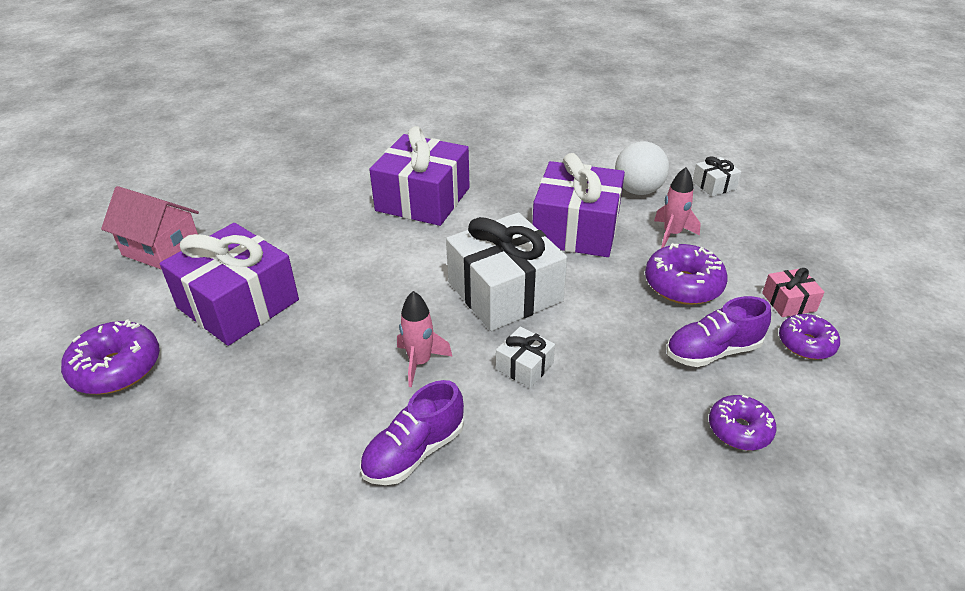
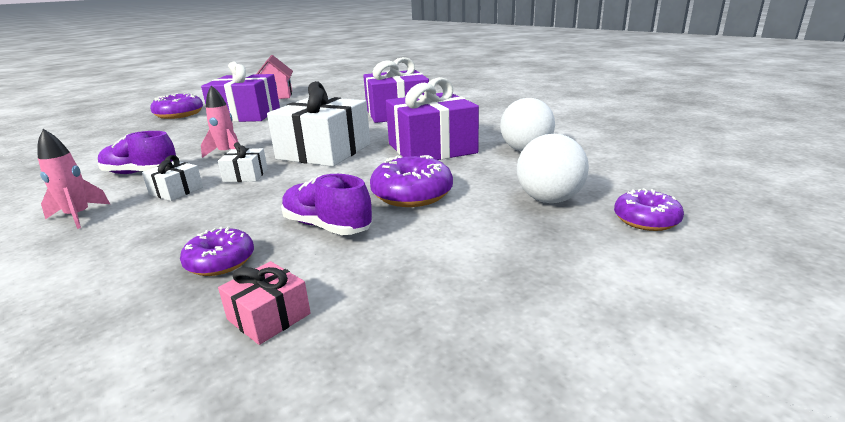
camera: 55 degrees right, 15 degrees down
(672, 234) = (483, 174): pink rocket -> pink rocket (78, 216)
(714, 185) = (599, 169): white gift -> white gift (176, 191)
(750, 232) = (549, 200): none -> white ball
(789, 302) = (454, 242): pink gift -> pink gift (269, 316)
(806, 344) = (390, 266): purple donut -> purple donut (646, 220)

